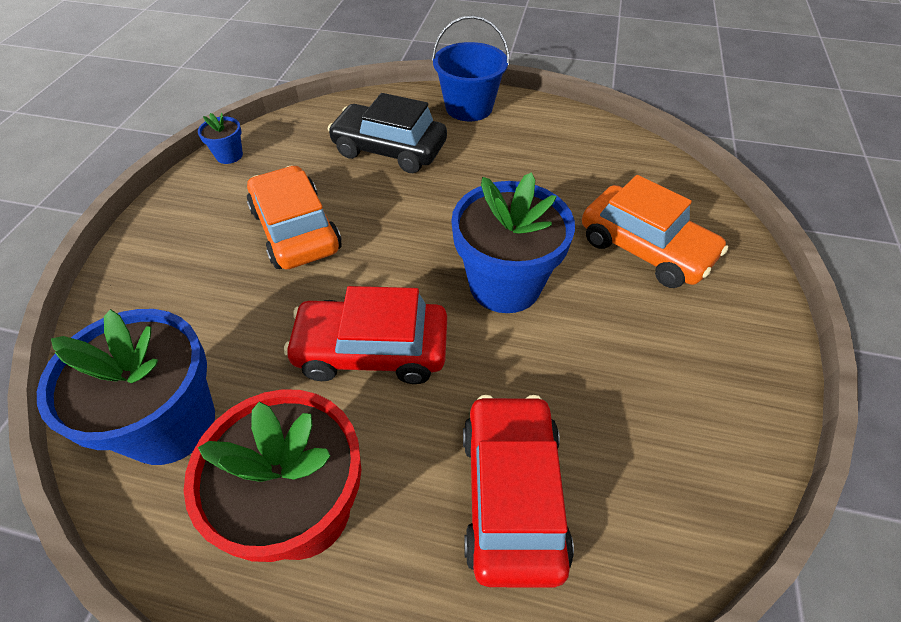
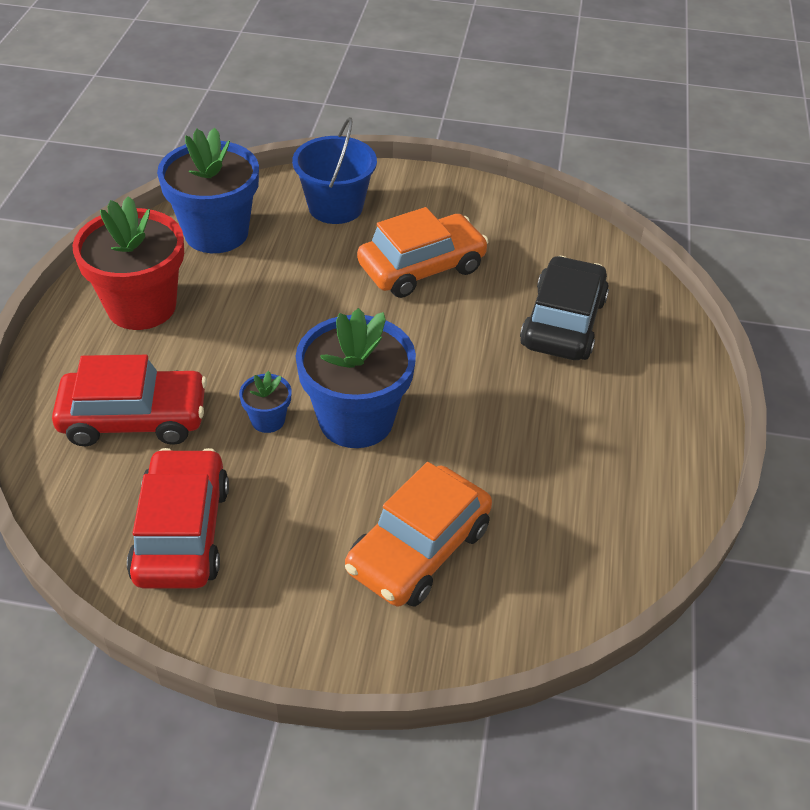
camera: 85 degrees right, 5 degrees down
(229, 155) = (527, 208): blue flower pot -> blue flower pot (268, 420)
(372, 350) = (277, 330): red car -> red car (182, 532)
(469, 107) = (672, 391): blue bucket -> blue bucket (335, 207)

